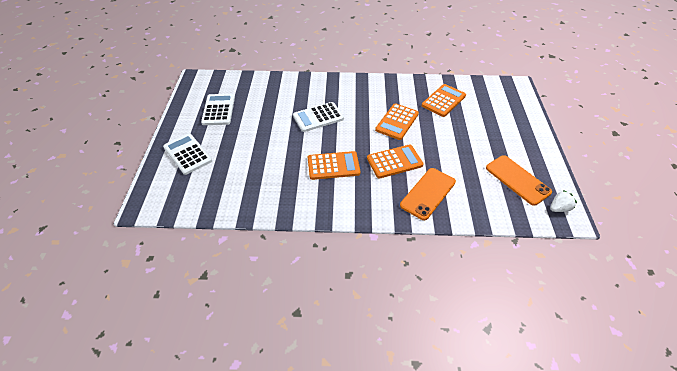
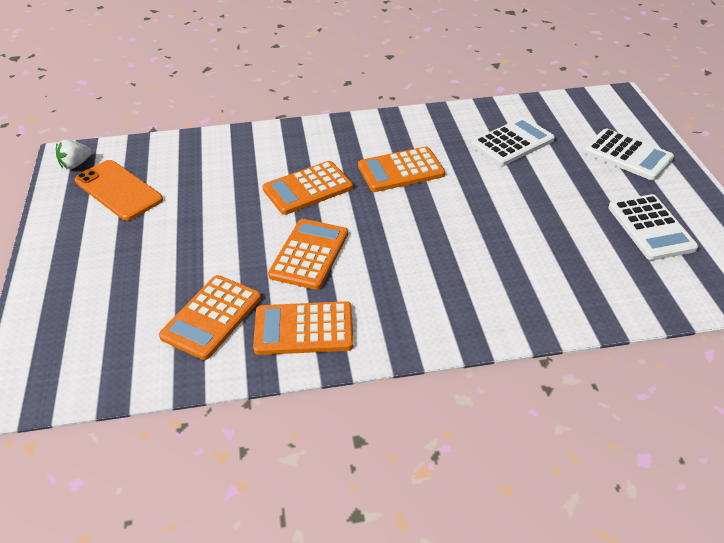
camera: 170 degrees right, 5 degrees down
(318, 117) = (459, 241): white calculator -> white calculator (512, 142)
(402, 91) = (304, 329): none -> orange calculator
(428, 193) = (257, 156): orange phone -> none

